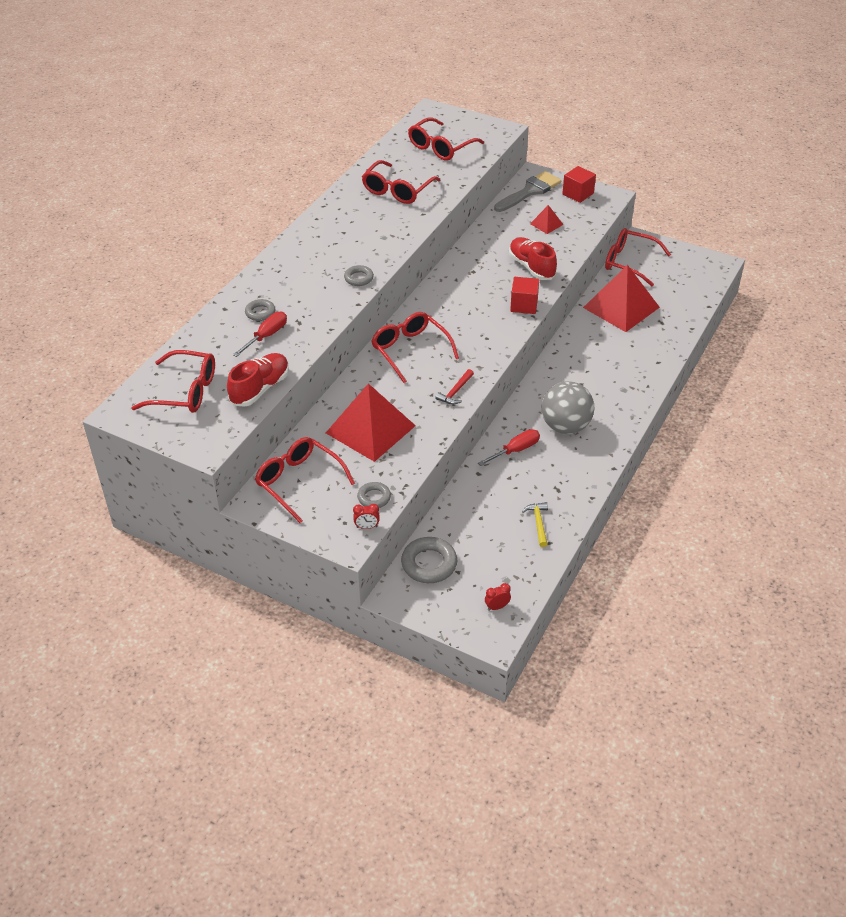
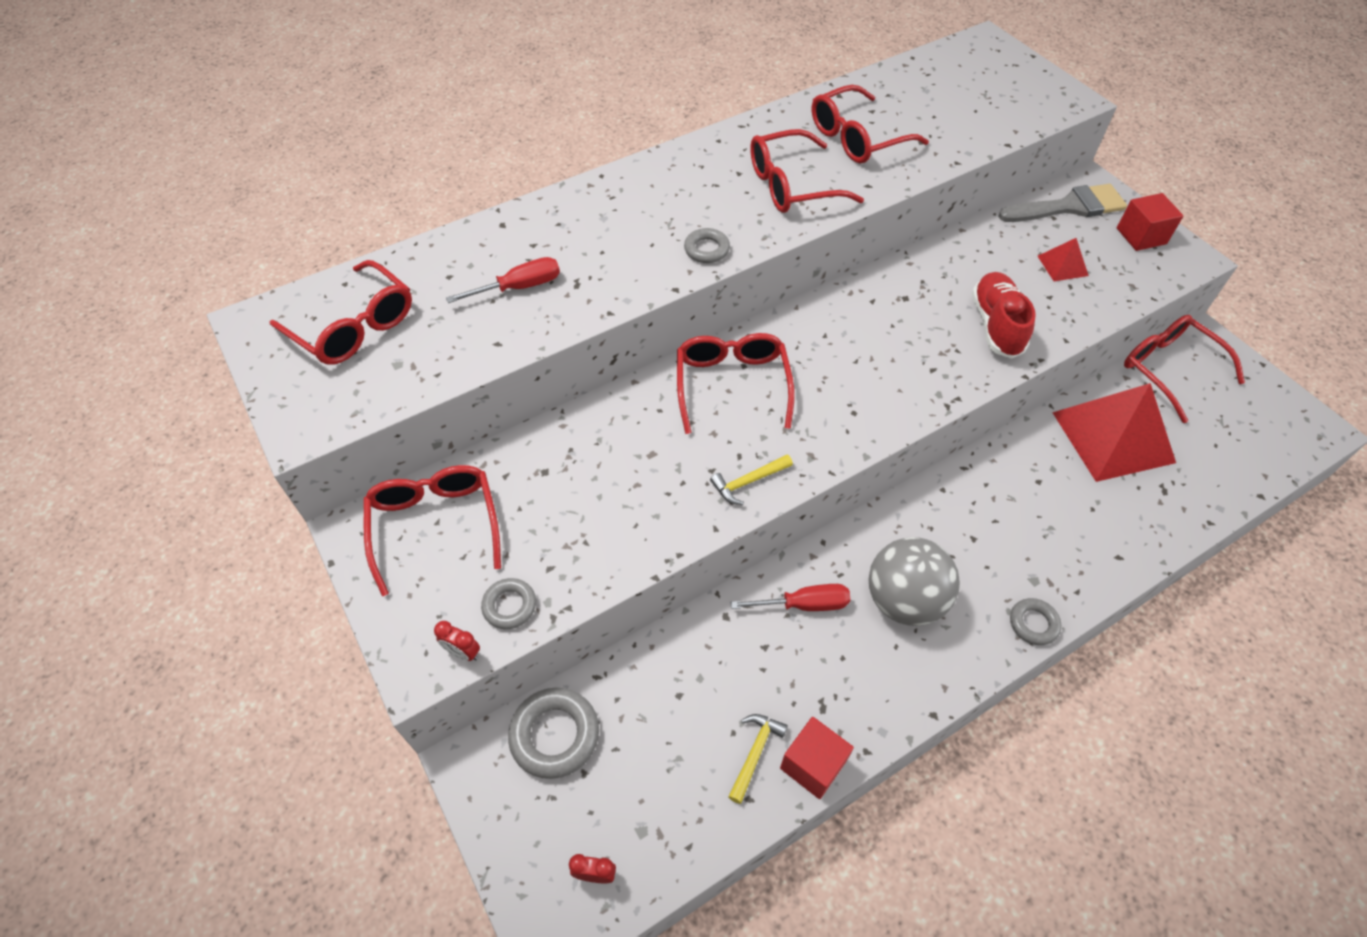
camera: 30 degrees right, 10 degrees up
(260, 312) = (540, 249): grey ring -> grey ring (1033, 623)
(260, 388) = (445, 365): red shoe -> none
(370, 429) = (589, 486): red pyramid -> none
(440, 147) = (963, 96): red glasses -> red glasses (791, 185)
(455, 392) = (748, 482): red hammer -> yellow hammer
(524, 305) = (945, 382): red cube -> red cube (813, 764)

